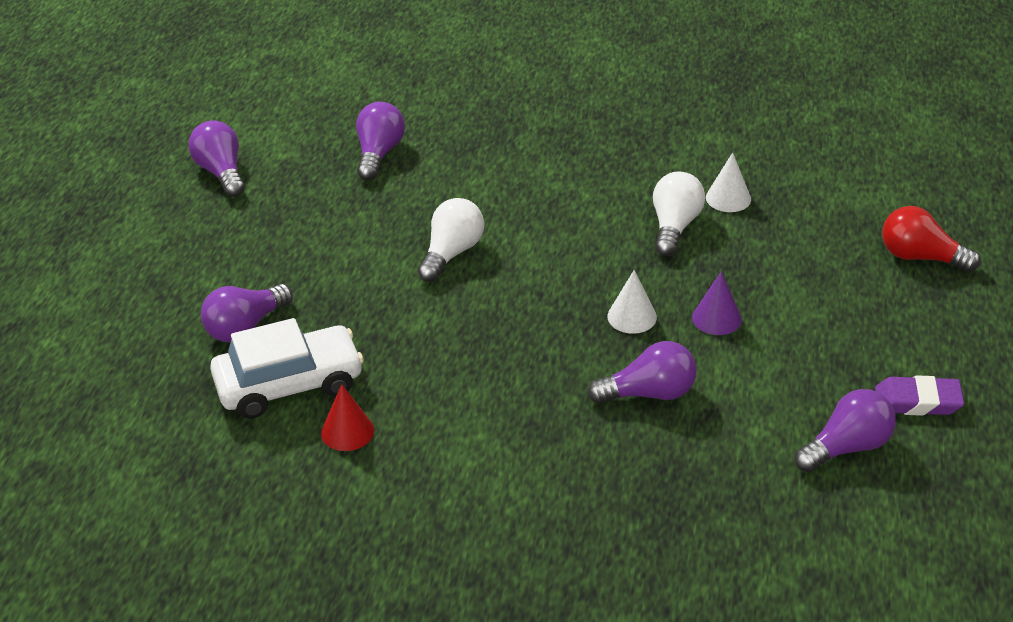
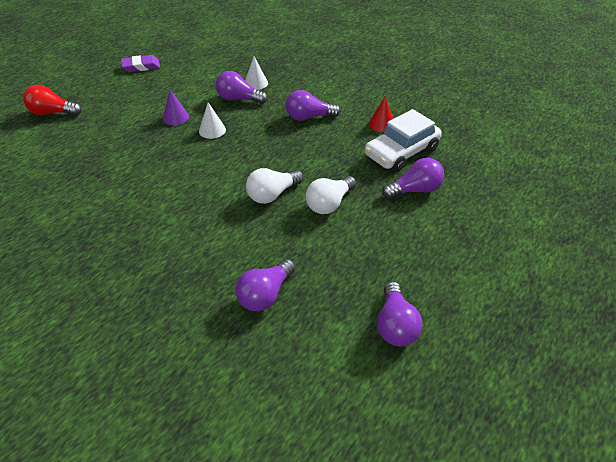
camera: 155 degrees left, 5 degrees up
(289, 384) = (401, 152): white car -> white car turned 45 degrees counterclockwise
(674, 226) = (139, 167): white light bulb -> white light bulb (329, 204)
(728, 198) = (91, 173): white cone -> white cone (256, 83)
(847, 447) = (186, 62): purple light bulb -> purple light bulb (308, 117)
(917, 401) = (141, 66): purple eraser -> purple eraser turned 45 degrees counterclockwise
(920, 257) = (52, 113): red light bulb -> red light bulb turned 135 degrees clockwise

